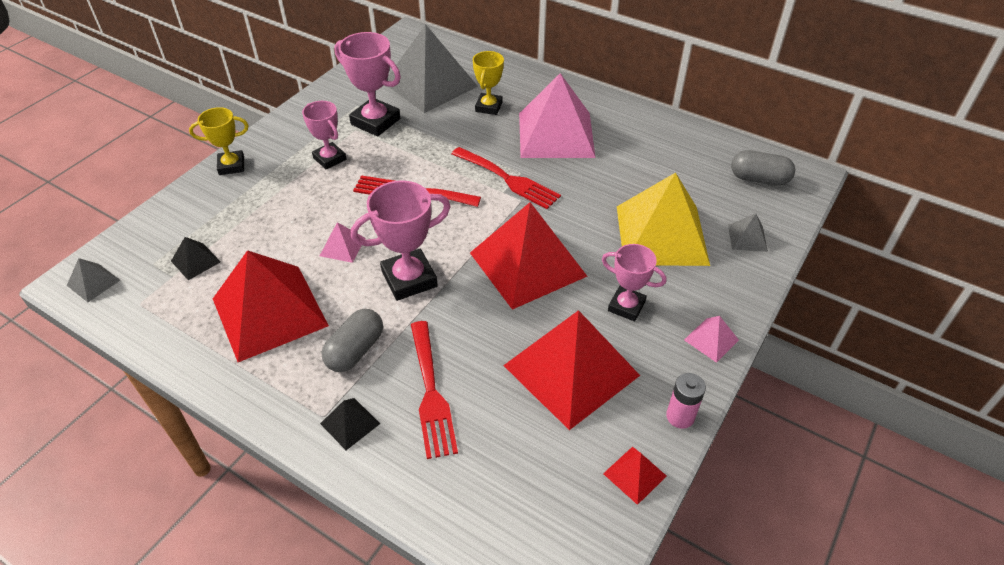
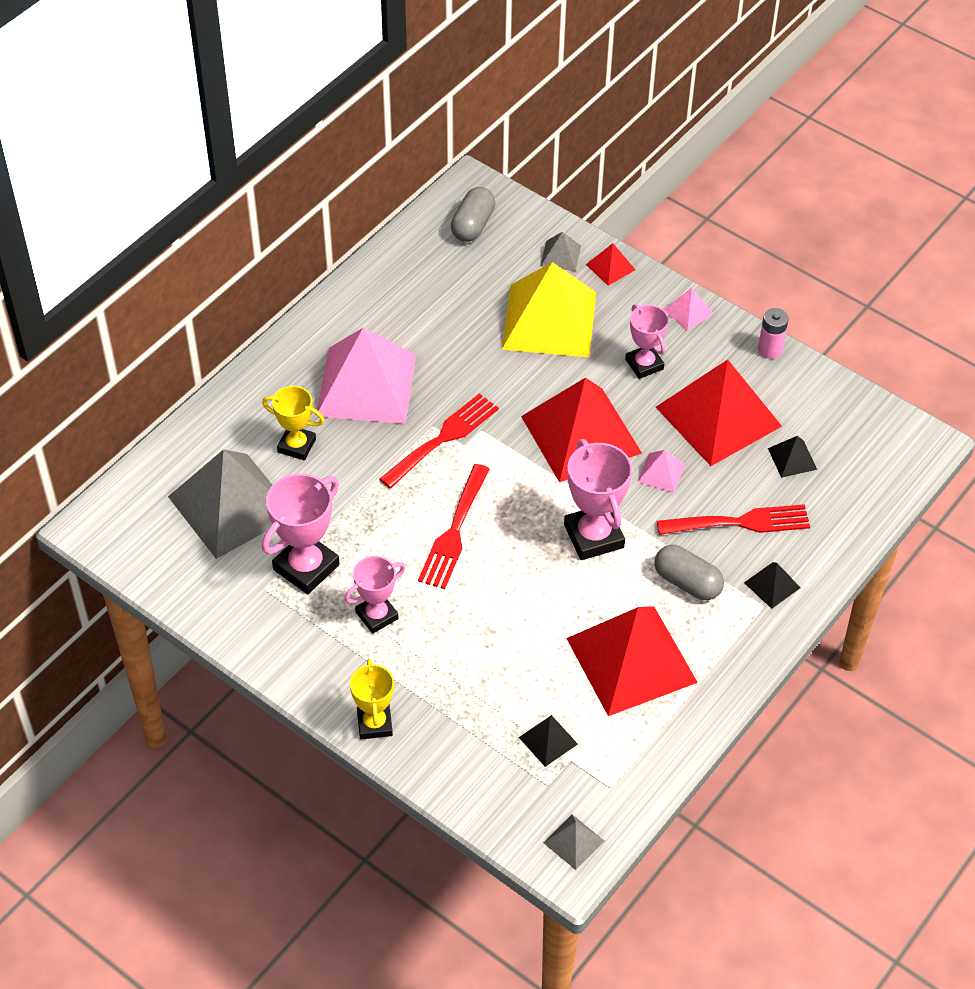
camera: 85 degrees left, 5 degrees up
(342, 247) = (538, 597): pink pyramid -> pink pyramid (661, 472)
(523, 441) = (792, 458): none -> black pyramid
(626, 306) = (644, 364): pink trophy -> pink trophy turned 60 degrees counterclockwise
(634, 474) = (825, 389): red pyramid -> red pyramid (610, 267)

